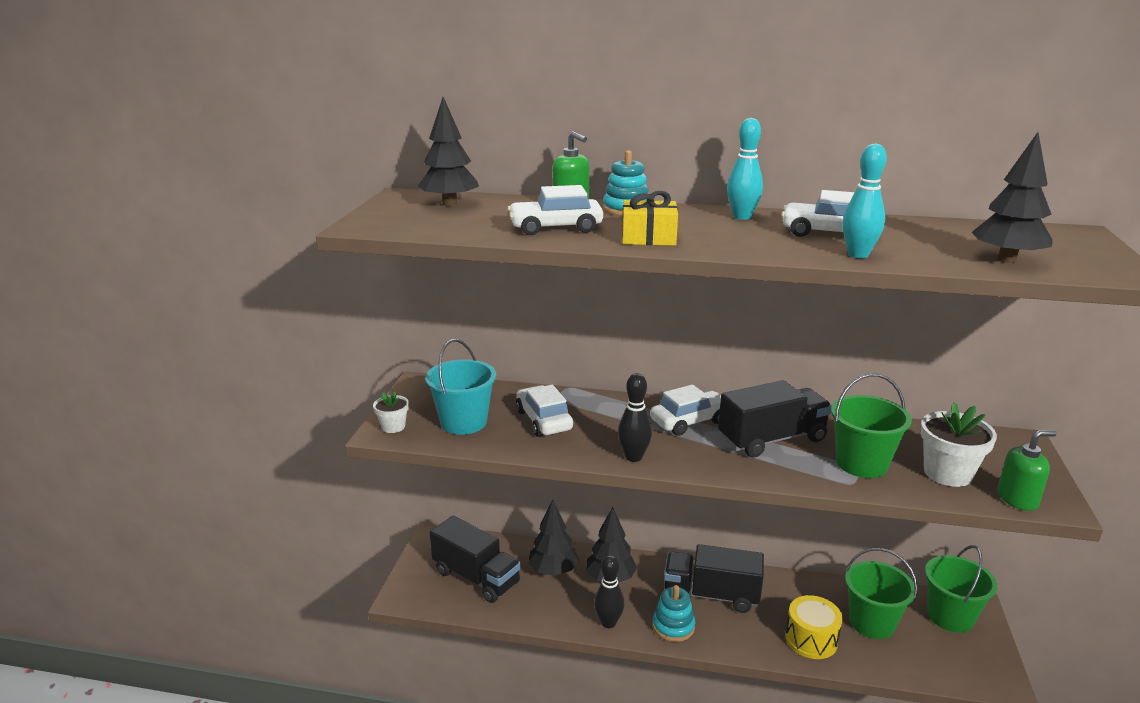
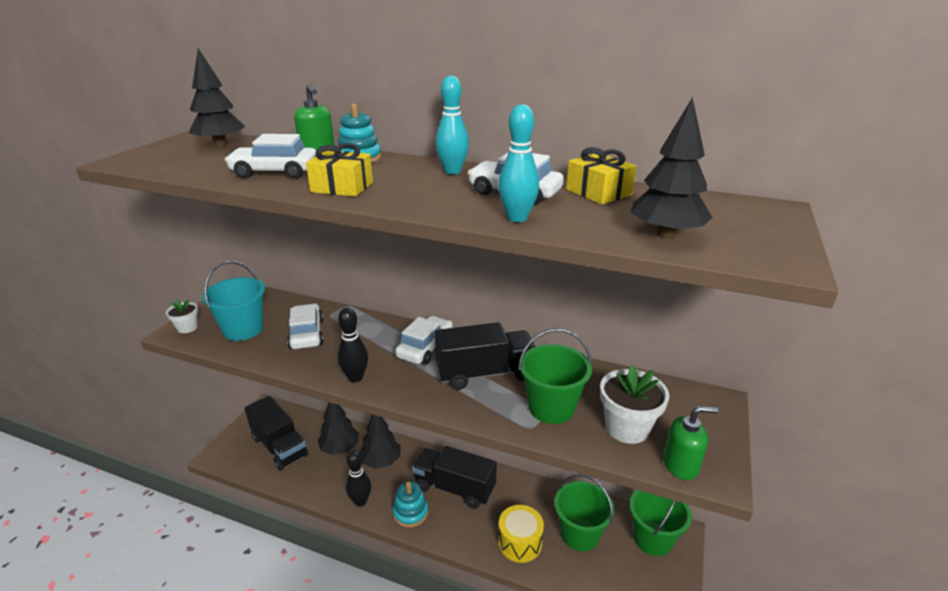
camera: 10 degrees right, 5 degrees up
(689, 421) = (425, 348): white car -> white car turned 45 degrees counterclockwise
(907, 228) = (598, 192): none -> yellow gift

